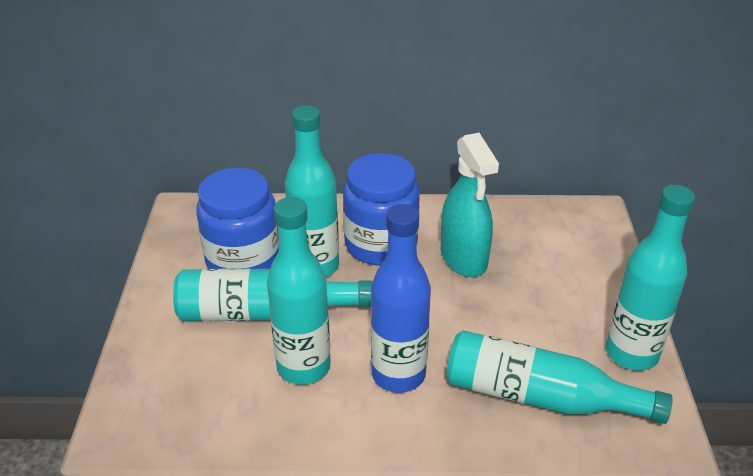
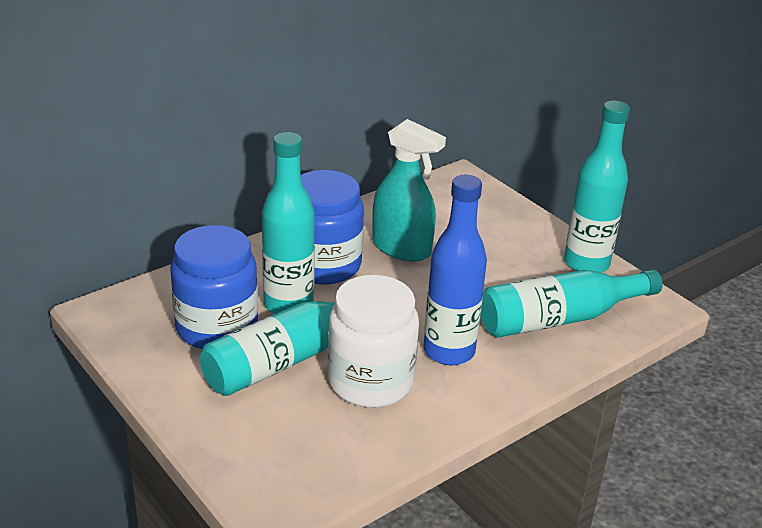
camera: 40 degrees left, 5 degrees down
(303, 367) = (370, 382): turquoise bottle -> white jar

